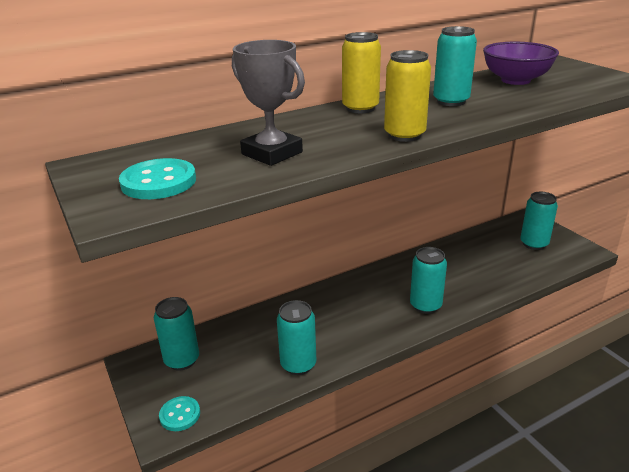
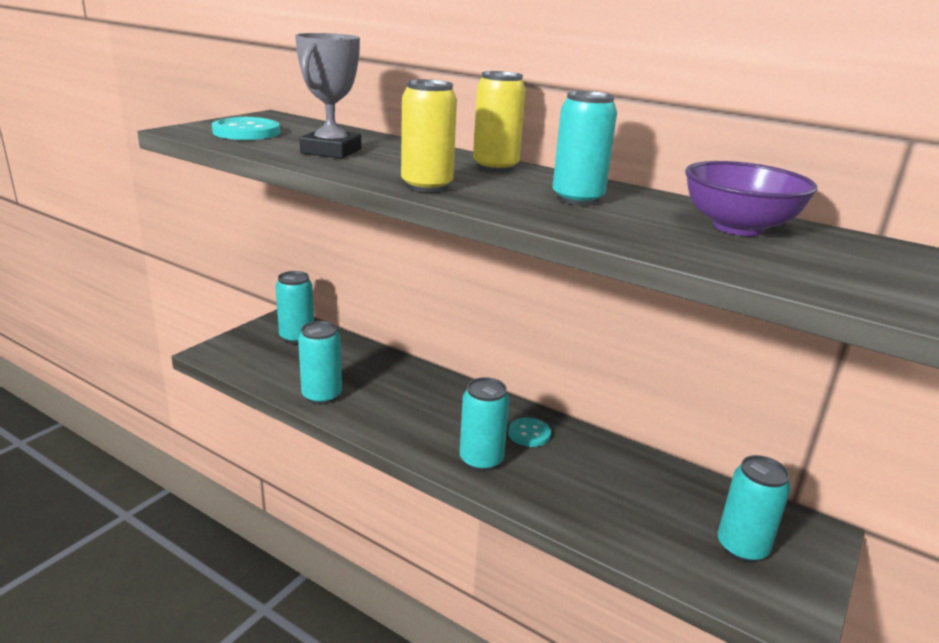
camera: 60 degrees right, 5 degrees down
(180, 415) = (229, 355): turquoise button -> turquoise button (529, 434)

